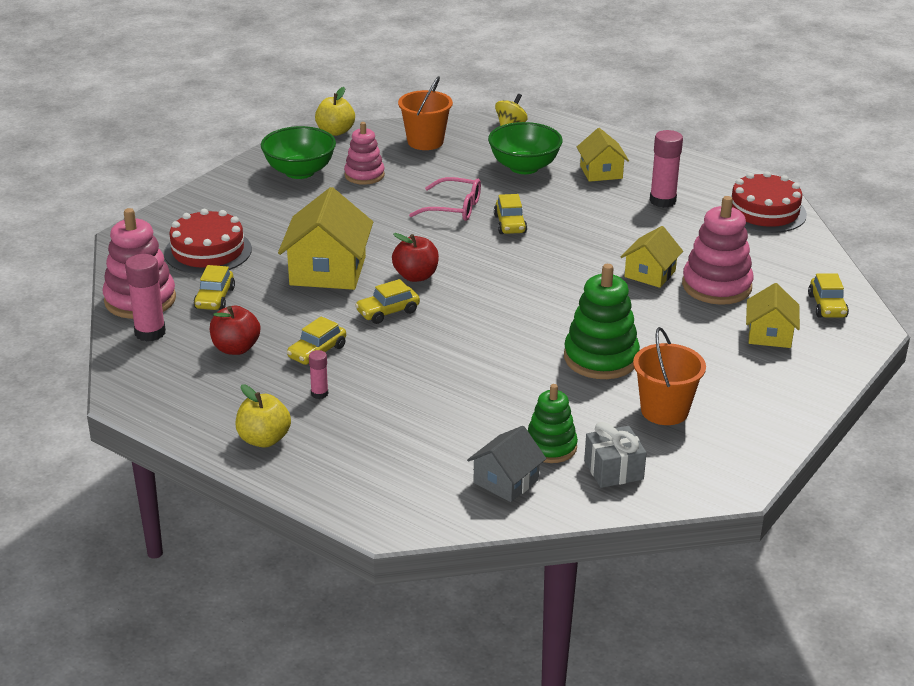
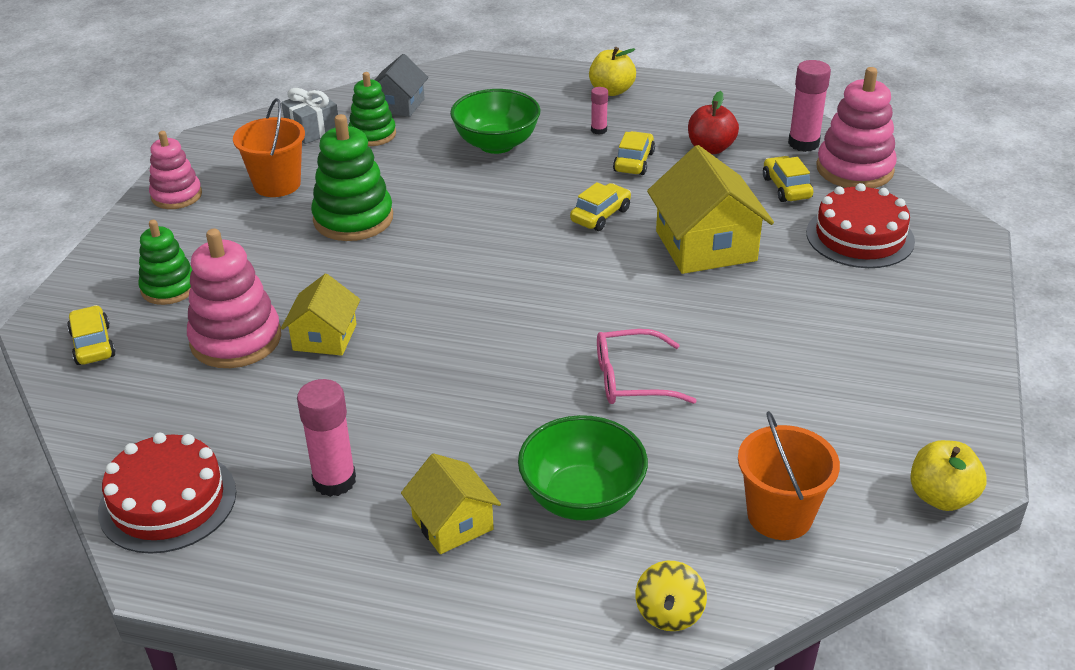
camera: 160 degrees right, 5 degrees up
(299, 172) = (897, 389): green bowl -> green bowl (496, 144)
(364, 175) = (803, 408): pink stacking toy -> pink stacking toy (176, 196)
(416, 276) = (603, 263): red apple -> none
(510, 224) = (539, 371): yellow car -> none
(769, 335) = (169, 288): yellow house -> green stacking toy

